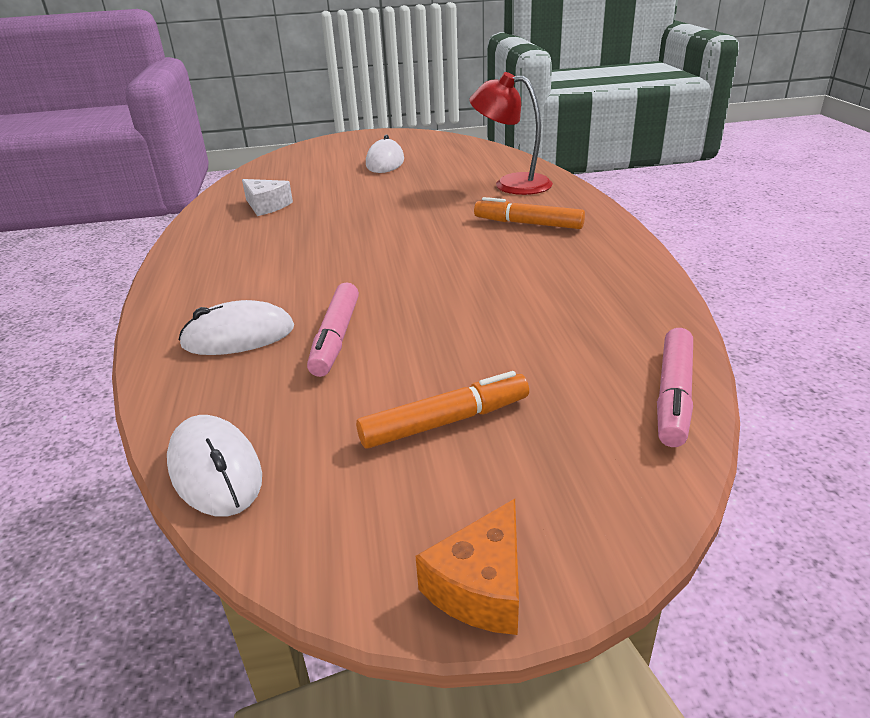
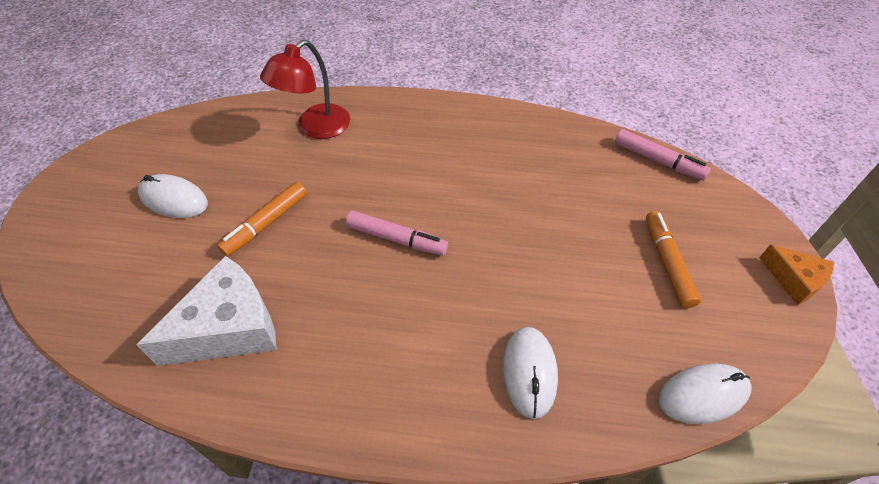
camera: 75 degrees left, 20 degrees up
(266, 206) = (229, 328): white cheese -> white cheese, size x1.82
(336, 338) = (552, 303): pink marker -> pink marker (396, 239)
(528, 223) = (408, 144): orange marker -> orange marker (266, 224)

